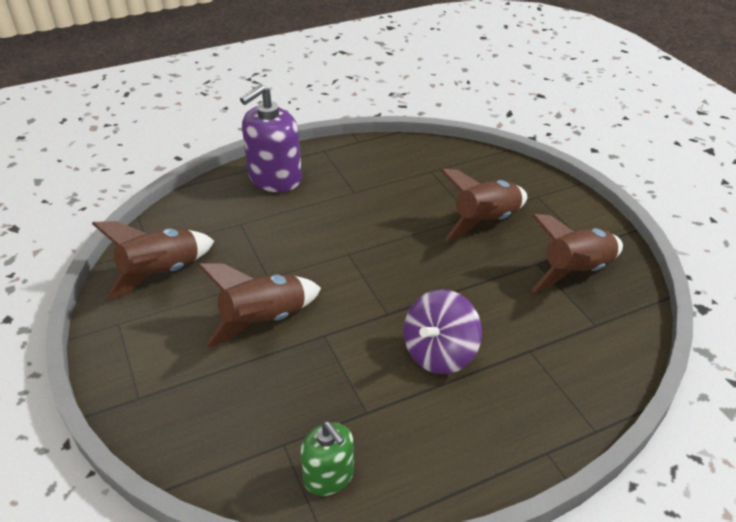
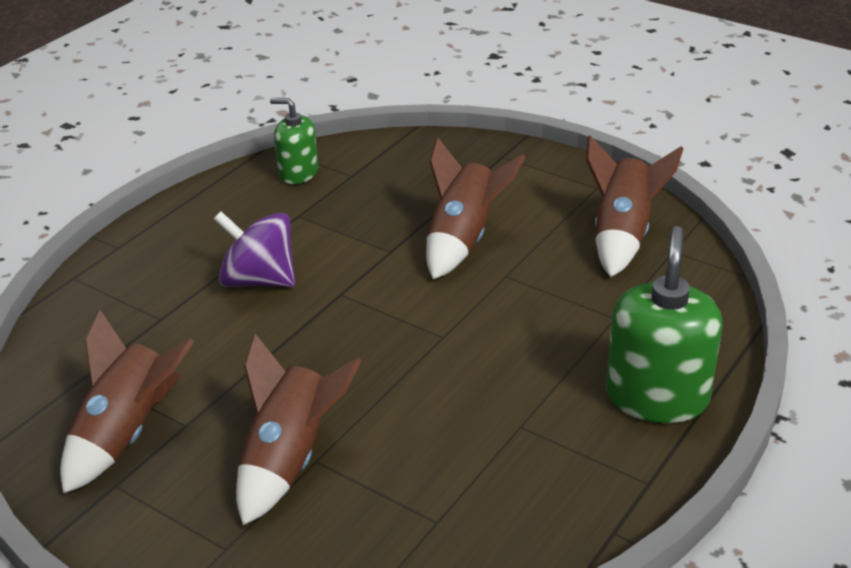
camera: 150 degrees right, 5 degrees down
(275, 178) = (657, 397): purple soap dispenser -> green soap dispenser
(439, 353) = (259, 280): purple spinning top -> purple spinning top turned 75 degrees counterclockwise

